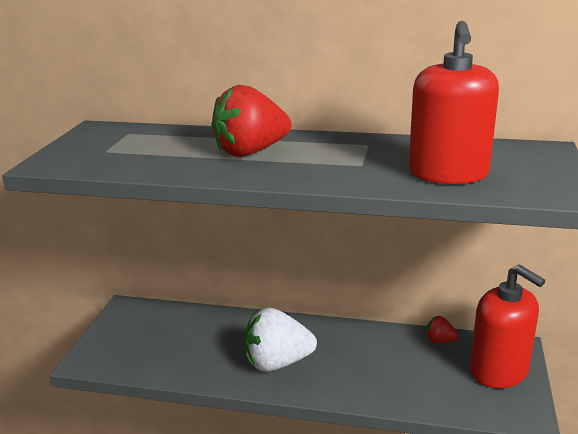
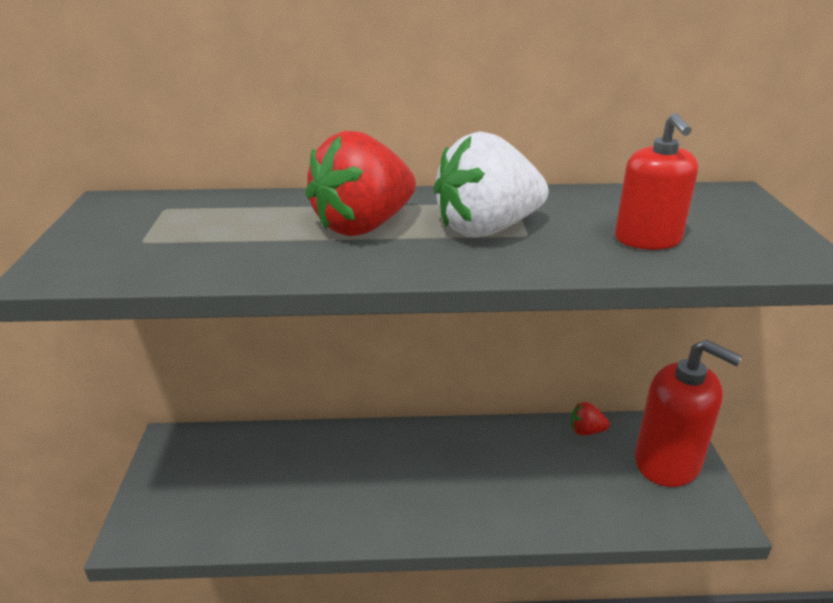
camera: 15 degrees left, 5 degrees up
(277, 363) = (402, 494): white strawberry -> white strawberry (487, 229)
(448, 173) = (647, 239): red soap dispenser -> red soap dispenser, size x0.64

